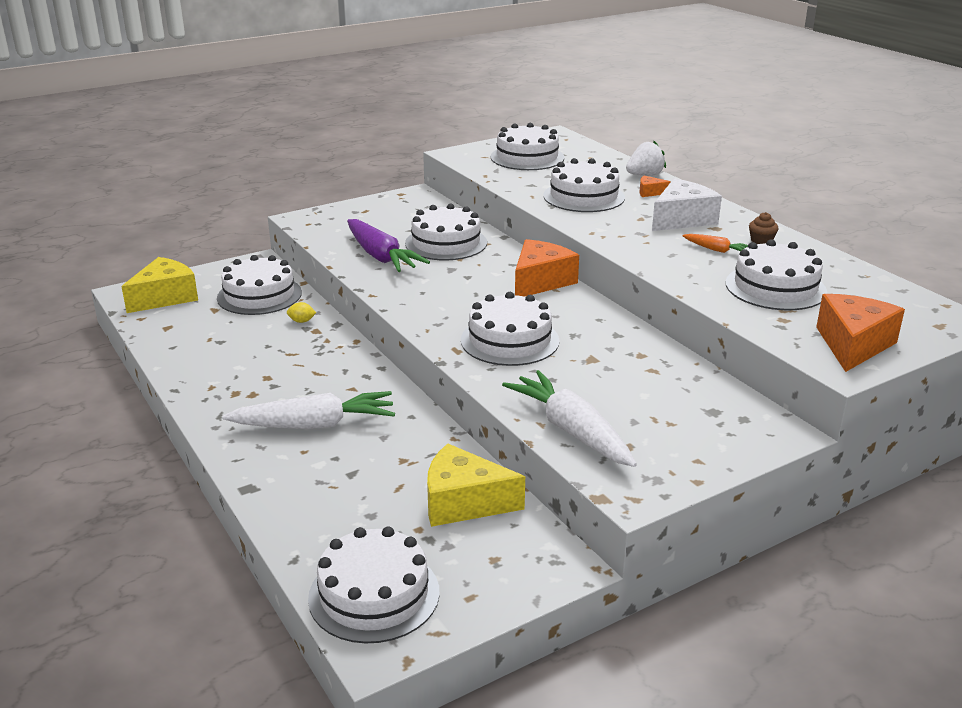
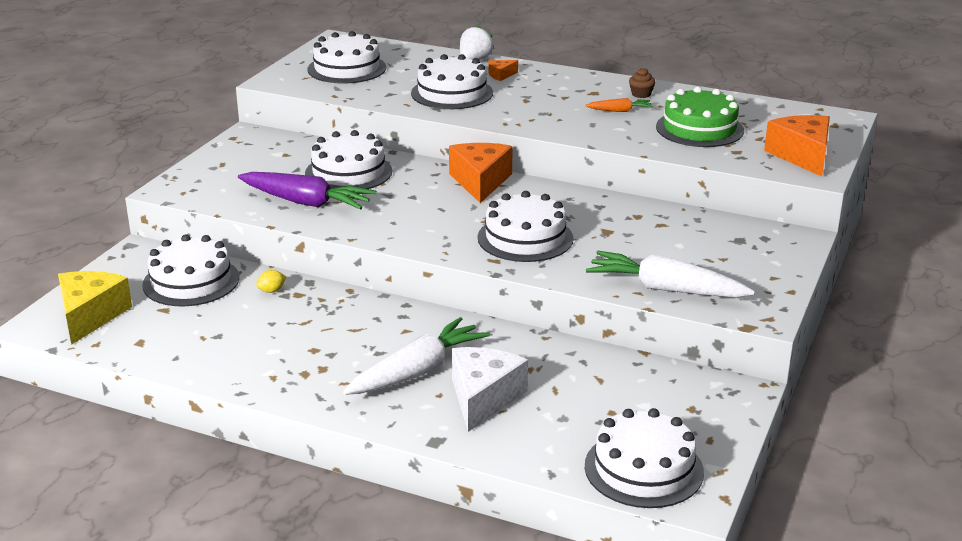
camera: 35 degrees left, 0 degrees up
(463, 502) = (618, 380): yellow cheese -> none
(682, 219) = (559, 92): white cheese -> white cheese (483, 398)
(775, 287) = (699, 129): white cake -> green cake

